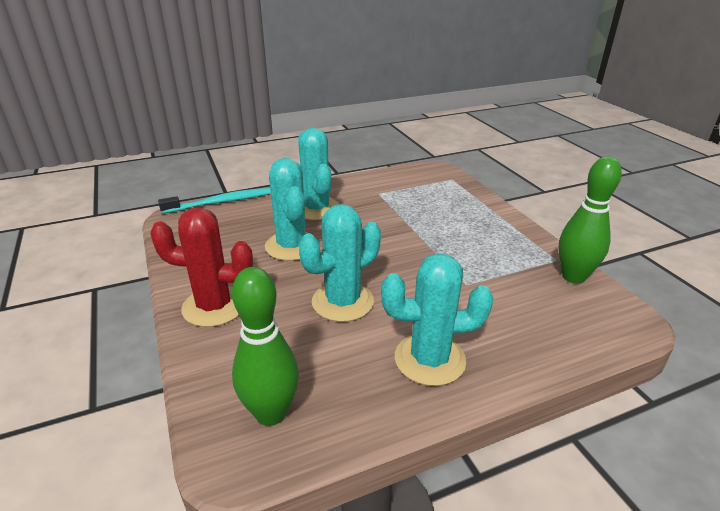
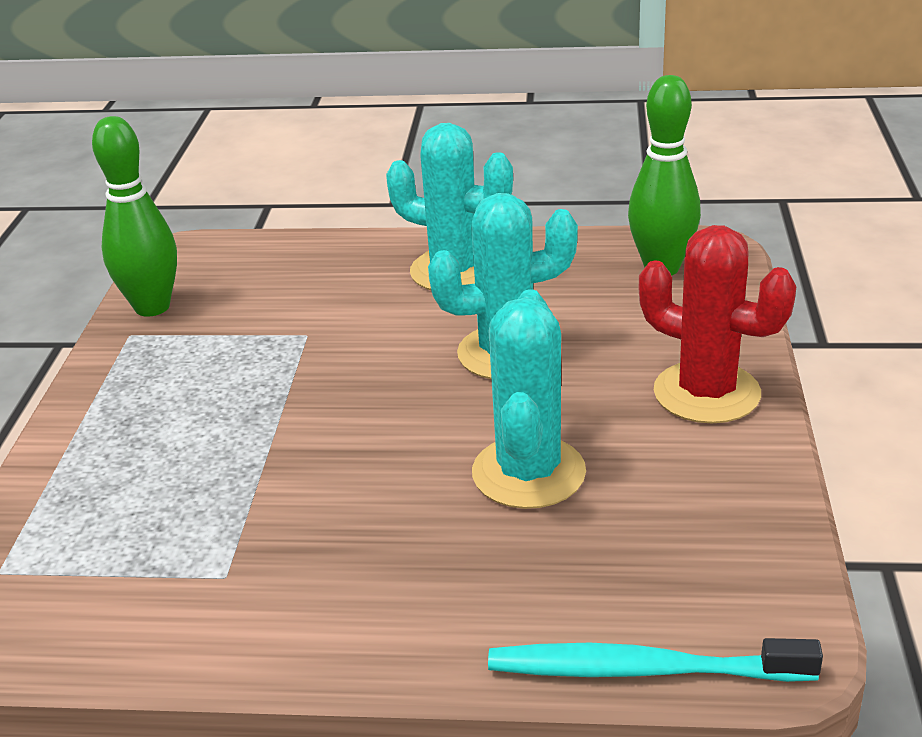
camera: 150 degrees left, 0 degrees up
(316, 209) = (412, 565): turquoise cactus -> none

